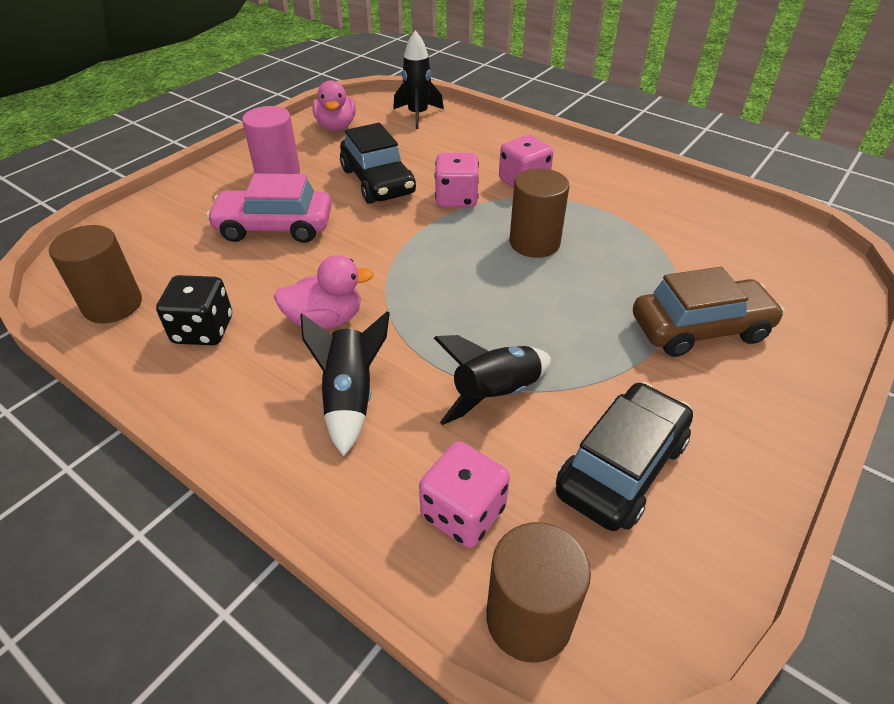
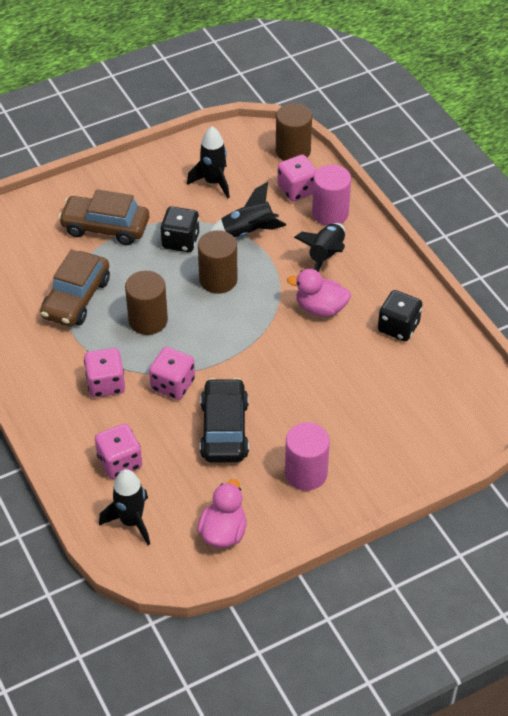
camera: 155 degrees left, 5 degrees up
(113, 305) = (455, 368): brown cylinder -> brown cylinder (218, 280)
(274, 227) = (328, 404): pink car -> none
(376, 483) = (330, 213): none -> pink cylinder
(458, 140) = (120, 462): none -> pink dice
(582, 345) = (180, 241): none -> black dice
(621, 467) = (213, 182): black car -> black rocket
(636, 239) = (76, 298): none -> brown car

